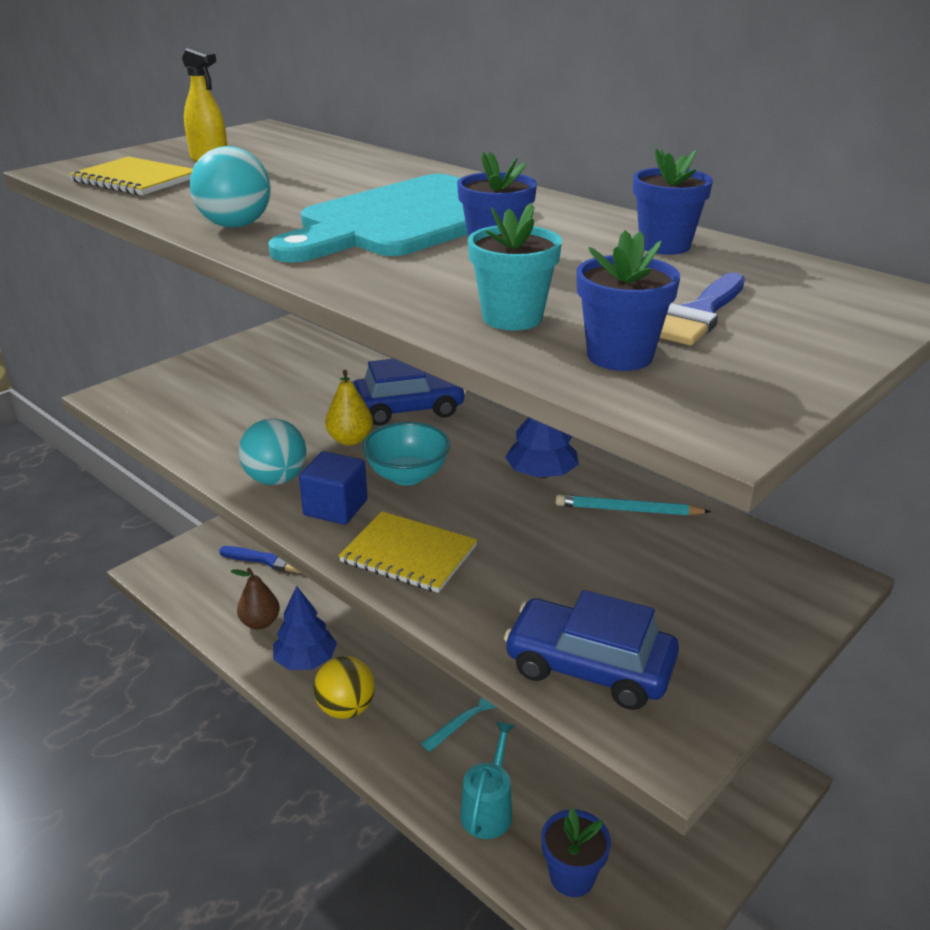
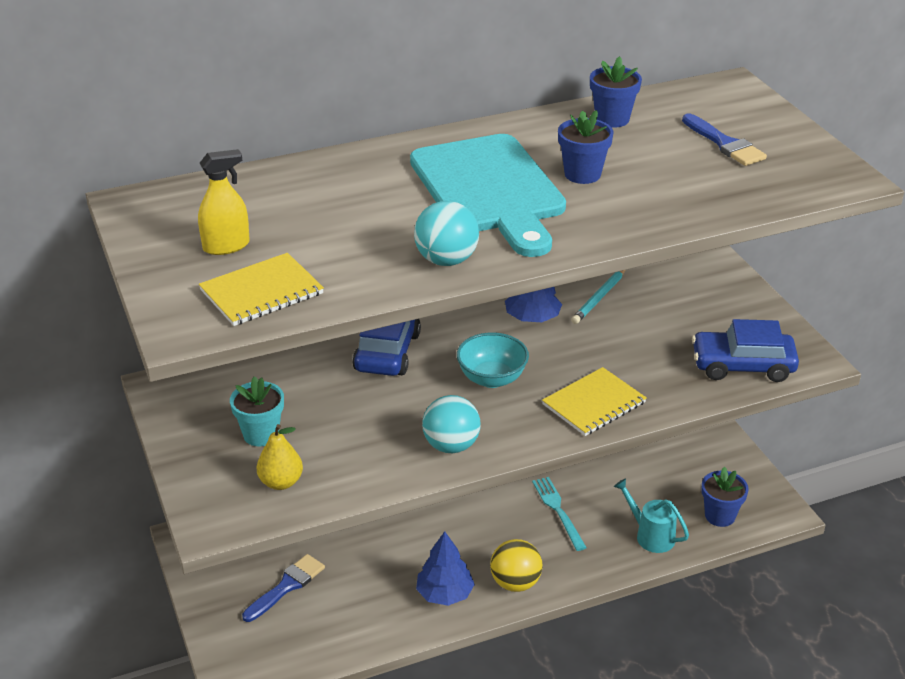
camera: 65 degrees left, 5 degrees up
(260, 622) = (375, 613): brown pear -> none
(335, 508) = (513, 424): blue cube -> none
(350, 440) = (416, 394): yellow pear -> yellow pear (281, 482)
(512, 318) = (698, 197): turquoise flower pot -> turquoise flower pot (261, 434)
(589, 667) = (742, 366): blue car -> blue car turned 45 degrees clockwise
(619, 356) = (766, 181): blue flower pot -> none

